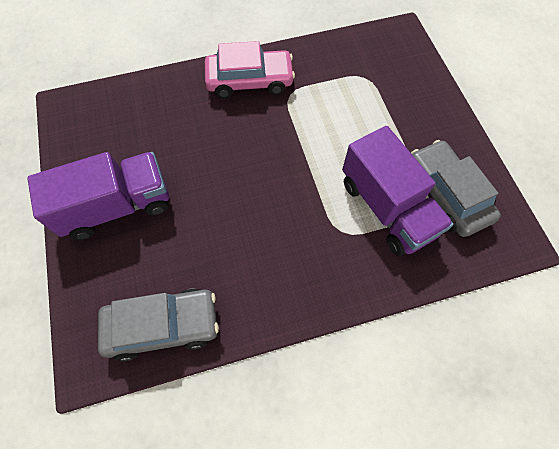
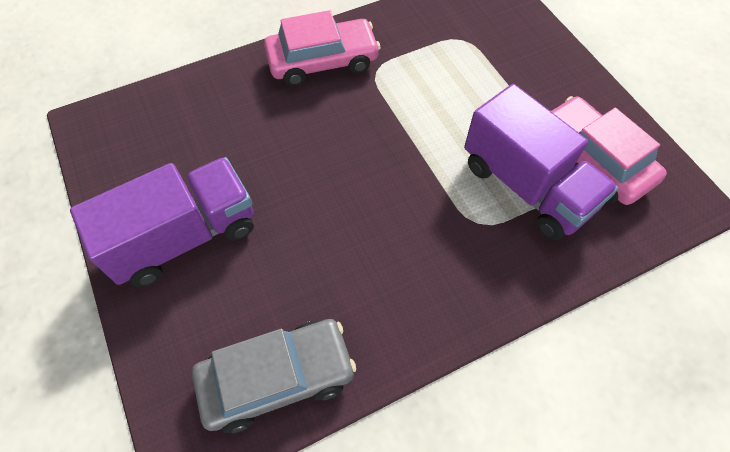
camera: 10 degrees left, 5 degrees down
(446, 194) = (592, 160): grey car -> pink car

